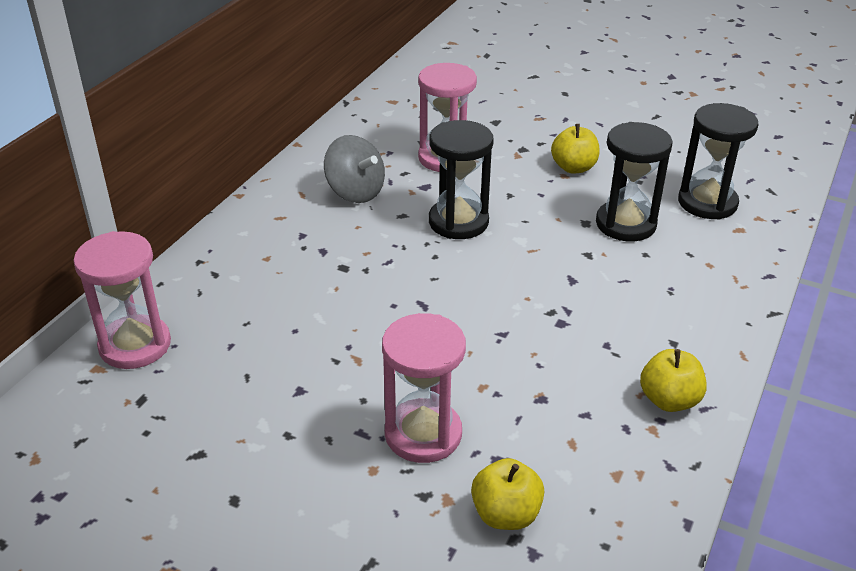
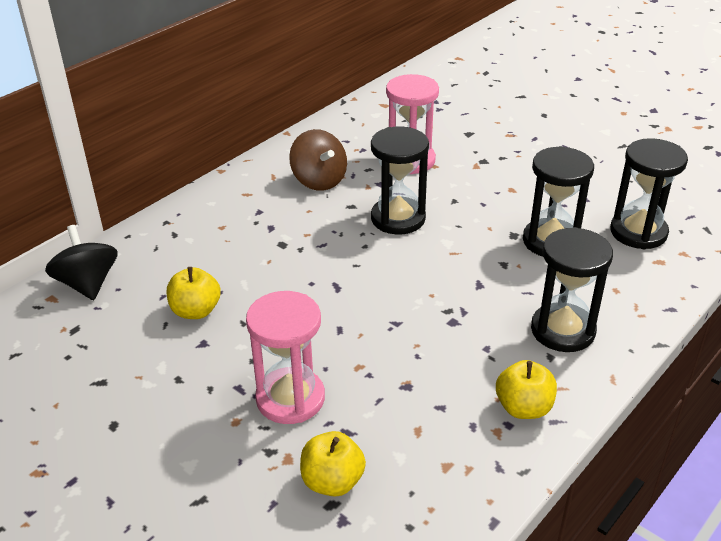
camera: 15 degrees right, 0 degrees up
(135, 345) = (88, 284): pink hourglass -> black spinning top
(355, 192) = (319, 180): grey spinning top -> brown spinning top
(573, 168) = (523, 183): yellow apple -> yellow apple (196, 311)
(675, 314) = (562, 330): none -> black hourglass

